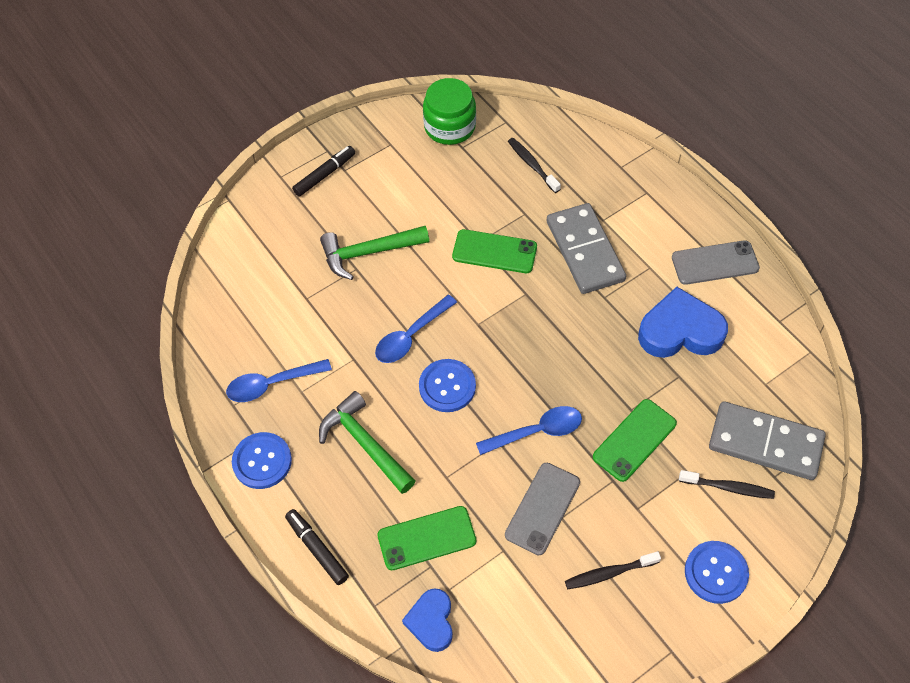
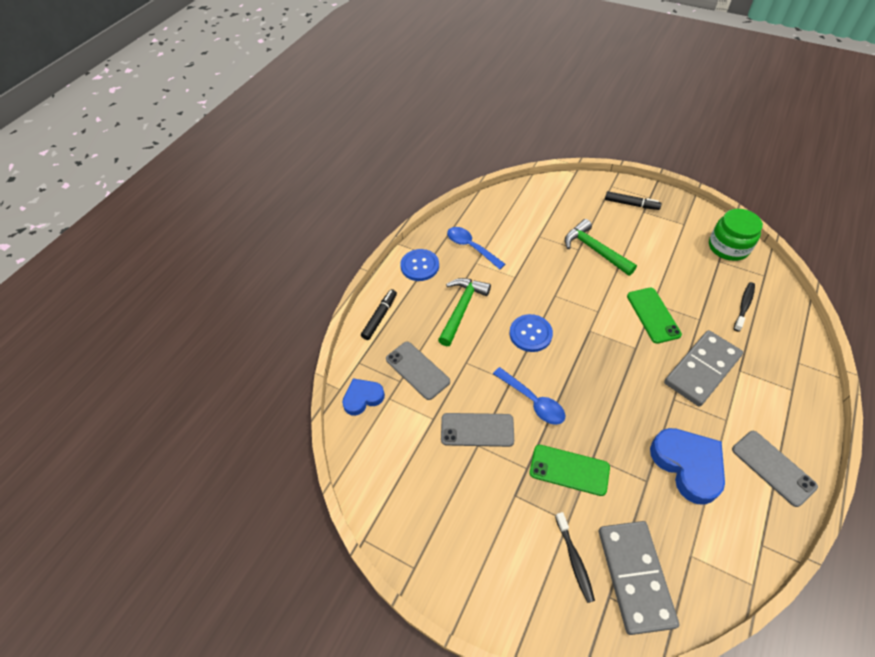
camera: 65 degrees right, 5 degrees down
(411, 336) = (552, 298): blue spoon -> none
(426, 538) = (417, 370): green phone -> grey phone
(609, 573) = (452, 495): black toothbrush -> none
(716, 573) = (495, 578): blue button -> none

